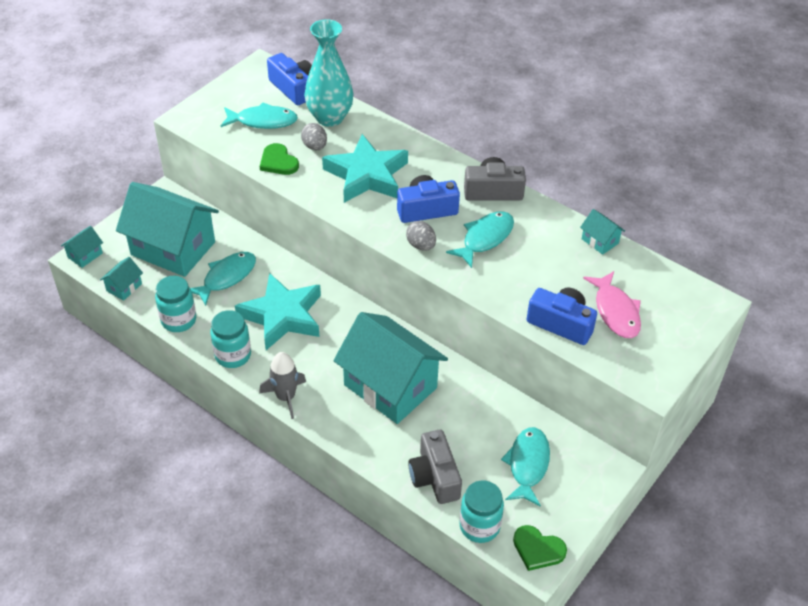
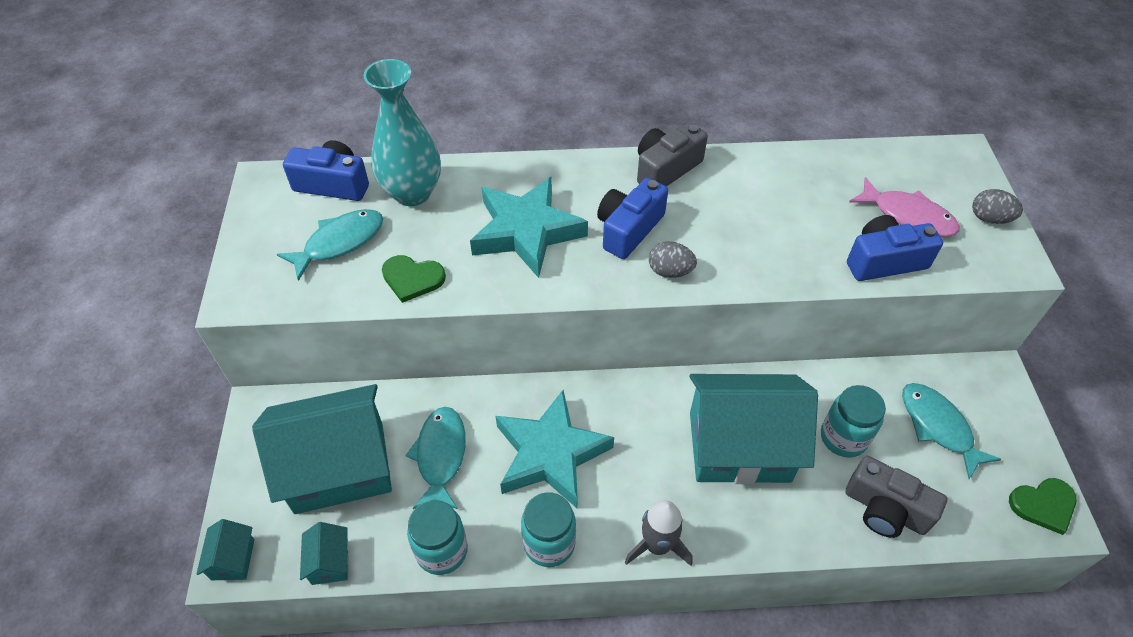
camera: 40 degrees left, 5 degrees up
(315, 146) = (433, 235): grey egg -> grey egg (989, 218)
(479, 526) = (977, 526): turquoise jar -> turquoise jar (843, 437)
(485, 238) = (717, 222): turquoise fish -> none
(600, 241) = (812, 157): turquoise house -> none

